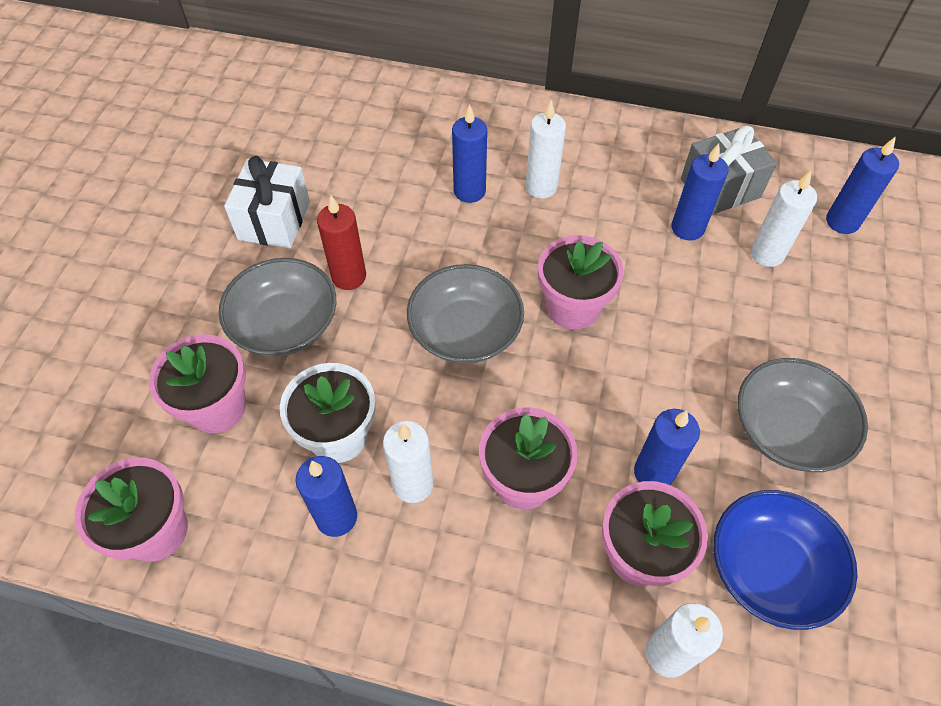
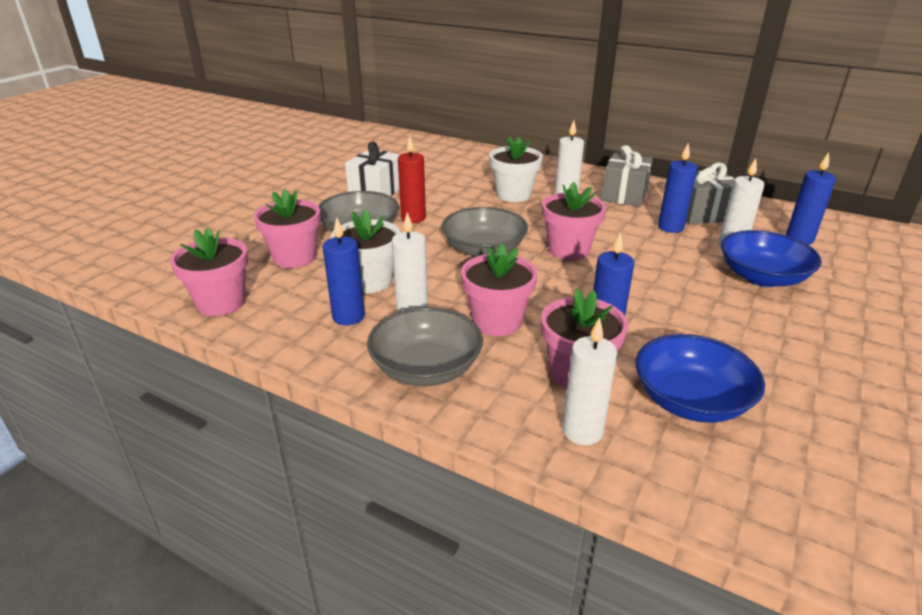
camera: 15 degrees right, 25 degrees down
(469, 191) = (513, 195): blue candle -> white flower pot
(615, 163) = (624, 195): none -> grey gift
(787, 430) = (727, 330): grey bowl -> grey bowl (426, 368)
(810, 314) = (762, 277): none -> blue bowl

